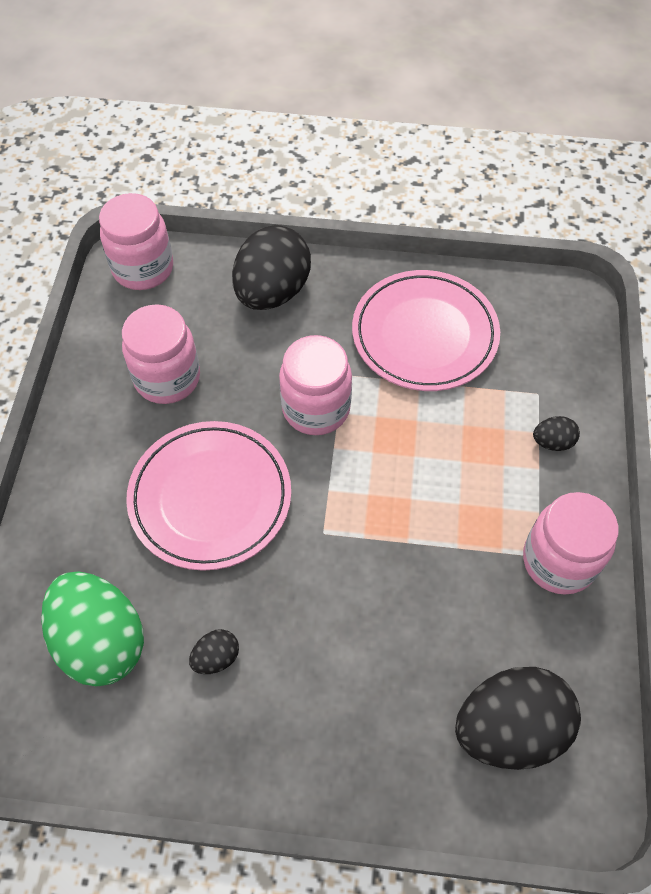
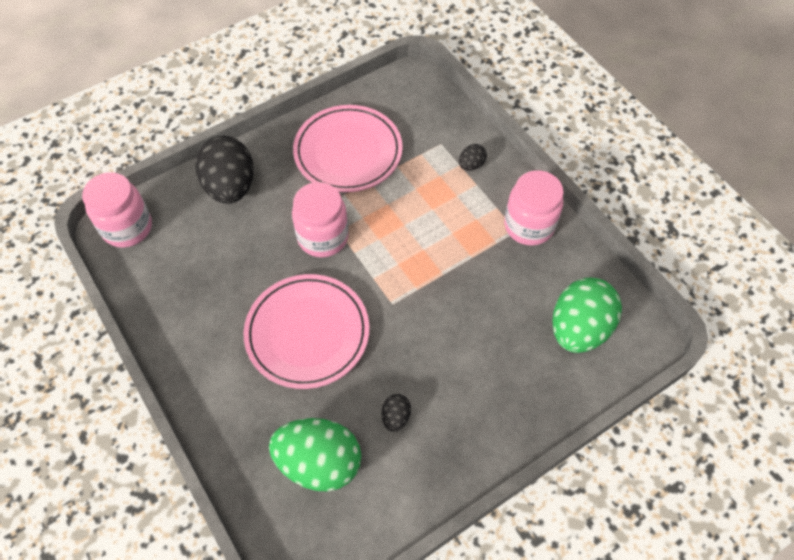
camera: 40 degrees left, 0 degrees up
(167, 378) = (211, 284): pink jar -> none
(509, 728) = (578, 329): black egg -> green egg

